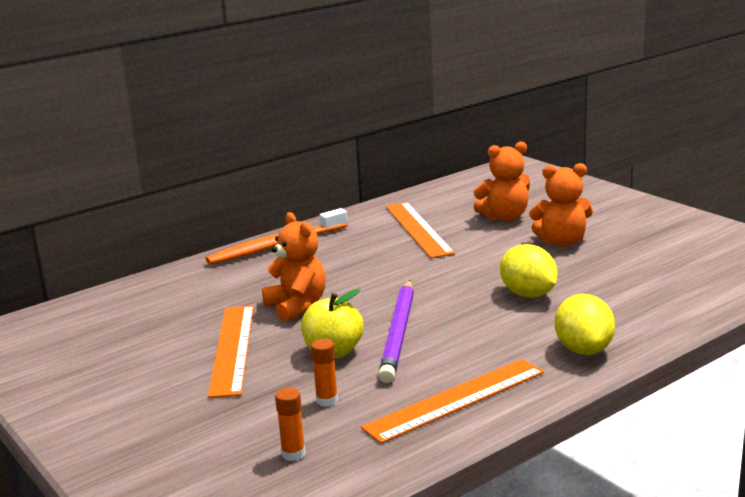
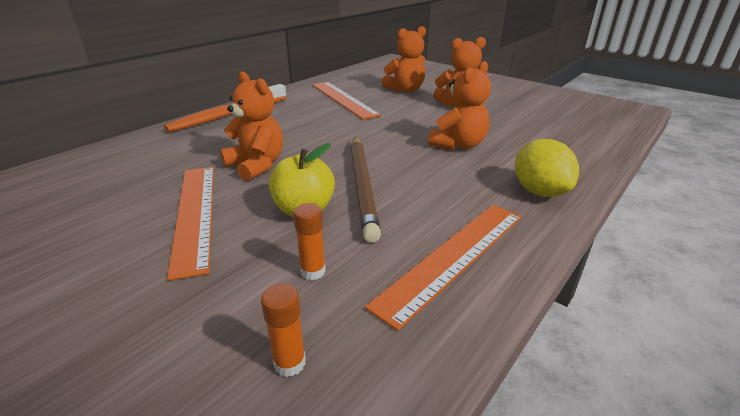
camera: 15 degrees left, 10 degrees up
(399, 334) = (362, 186): purple pencil -> brown pencil
(528, 294) = (458, 145): yellow lemon -> orange teddy bear

